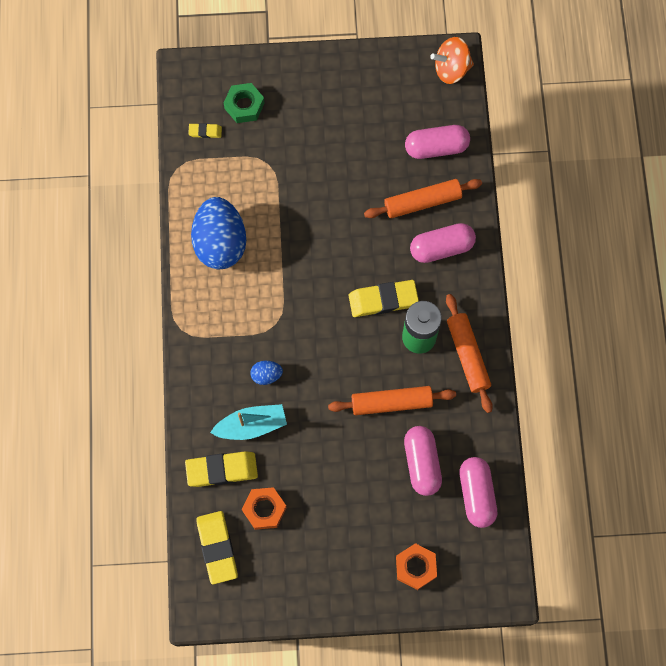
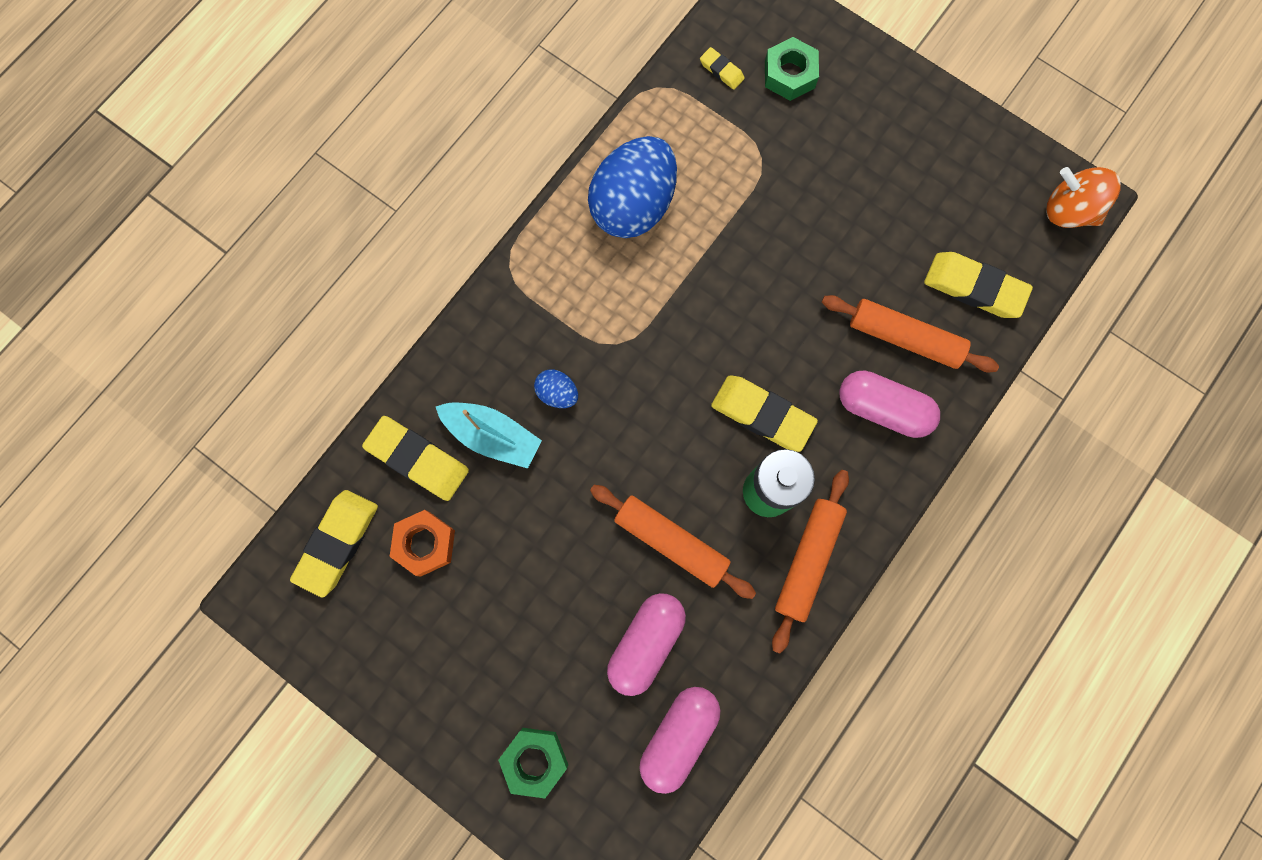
camera: 40 degrees right, 5 degrees up
(415, 567) = (534, 760): orange nut -> green nut
(436, 147) = (974, 287): pink capsule -> yellow eraser

